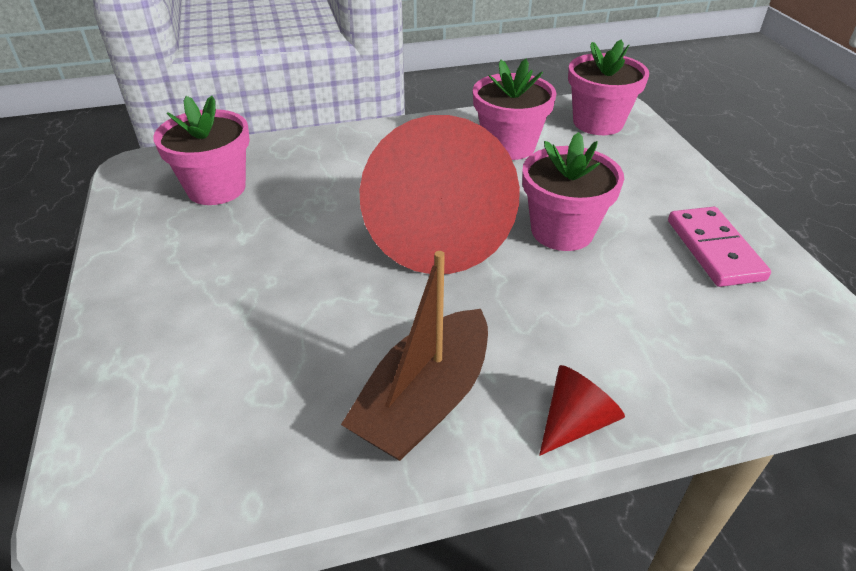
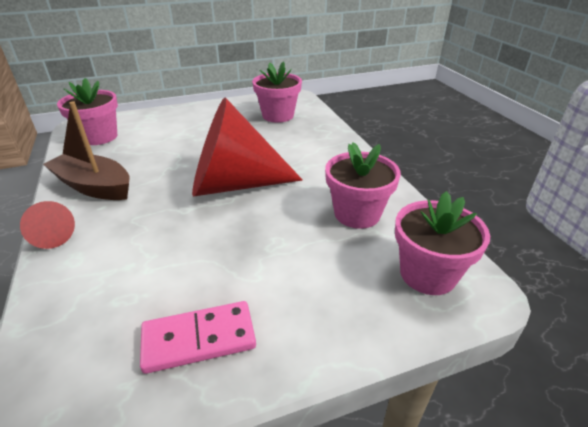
camera: 85 degrees right, 5 degrees down
(562, 231) = (234, 239): pink flower pot -> pink flower pot (99, 137)

